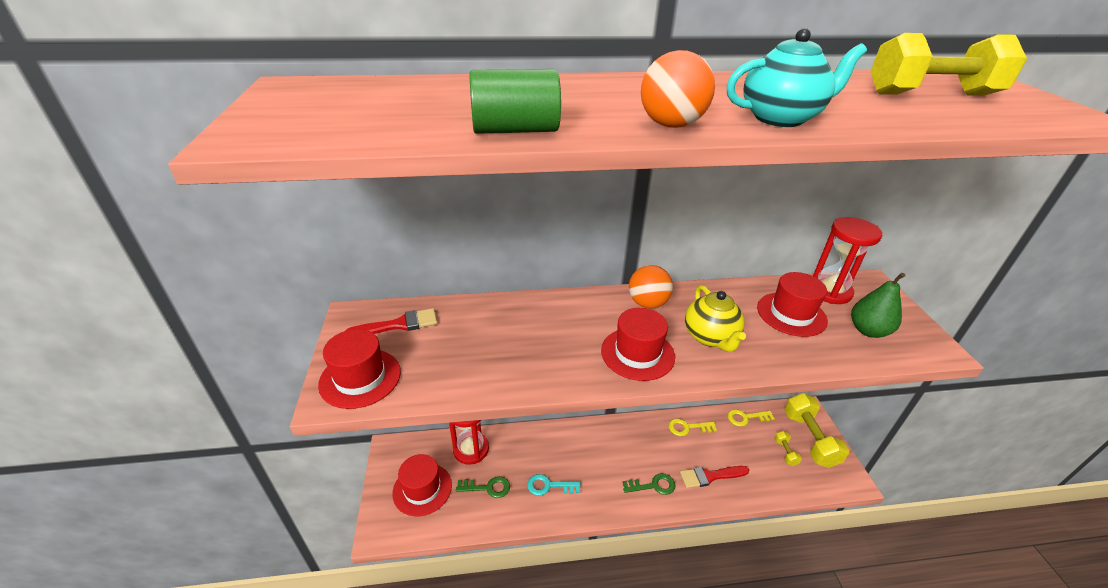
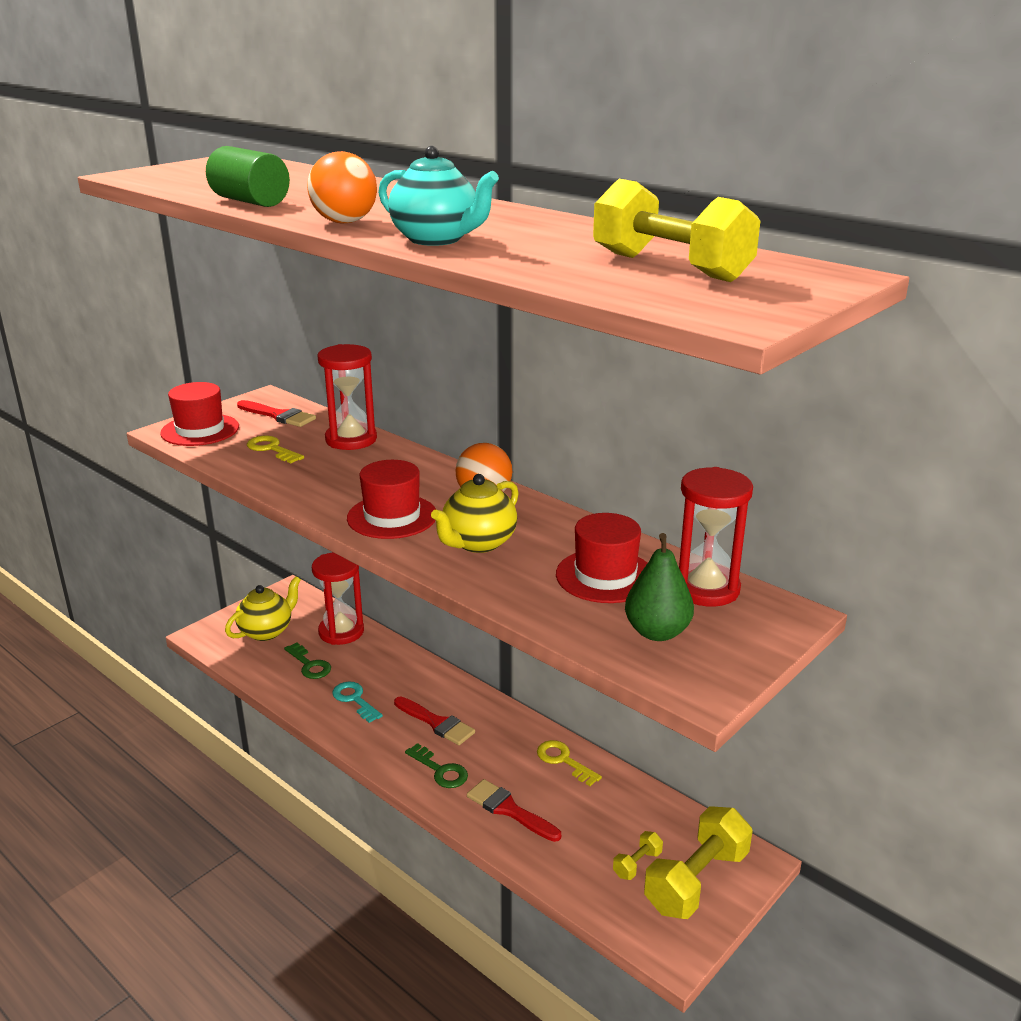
camera: 50 degrees right, 10 degrees down
(422, 489) = (267, 631): red hat -> yellow teapot
(492, 312) = (351, 439): none -> red hourglass
(609, 460) = (436, 723): none -> red brush
(746, 418) = (651, 804): yellow key -> yellow key (271, 449)

